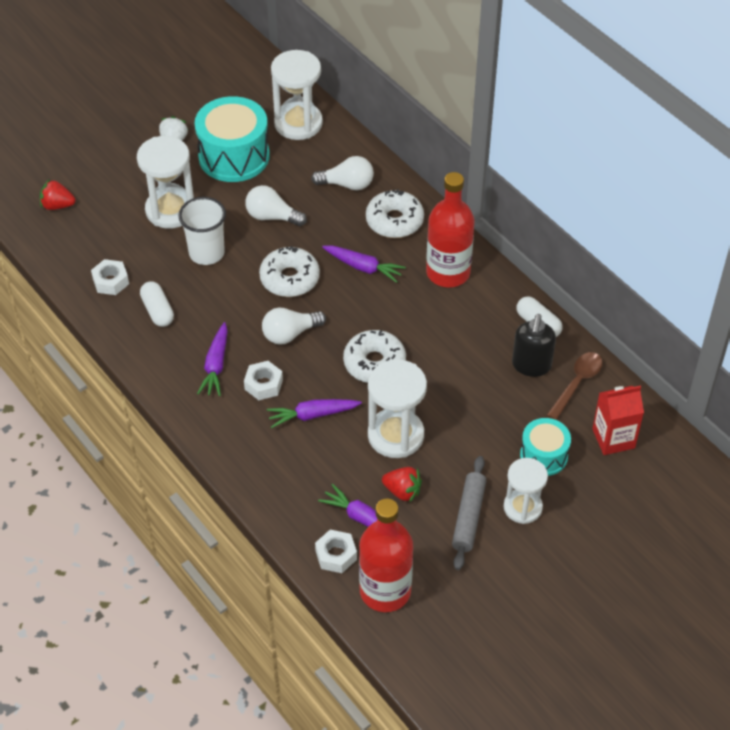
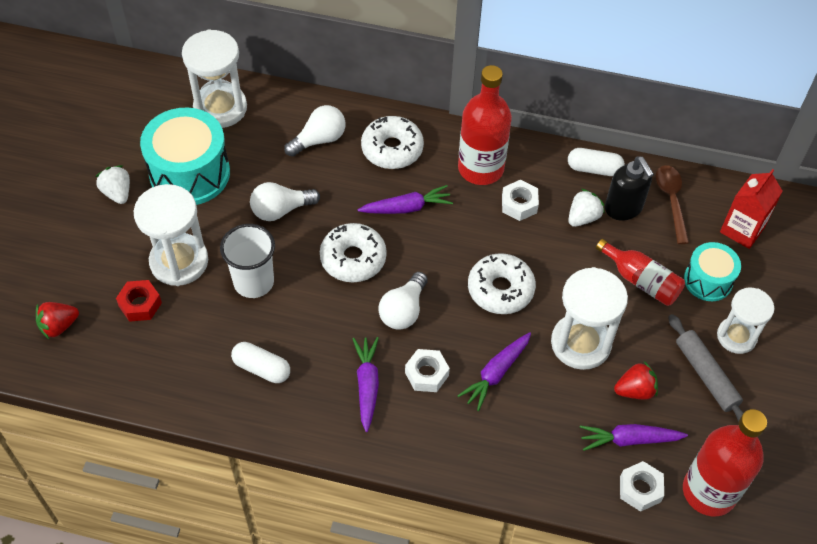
camera: 40 degrees left, 5 degrees up
(110, 281) = (187, 369): white nut -> white nut (519, 204)
(119, 223) = (140, 304): none -> red nut
(216, 365) = (367, 385): purple carrot -> purple carrot turned 150 degrees counterclockwise
(489, 423) = (641, 280): none -> red bottle
(491, 353) = (583, 217): none -> white strawberry

